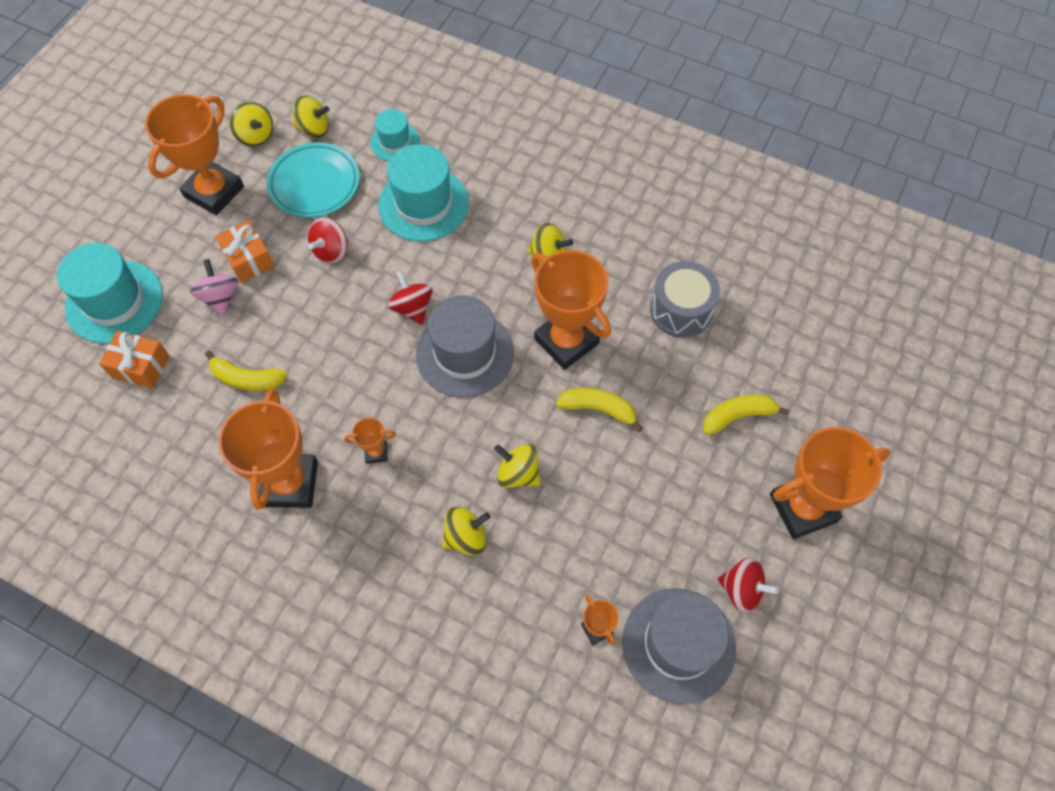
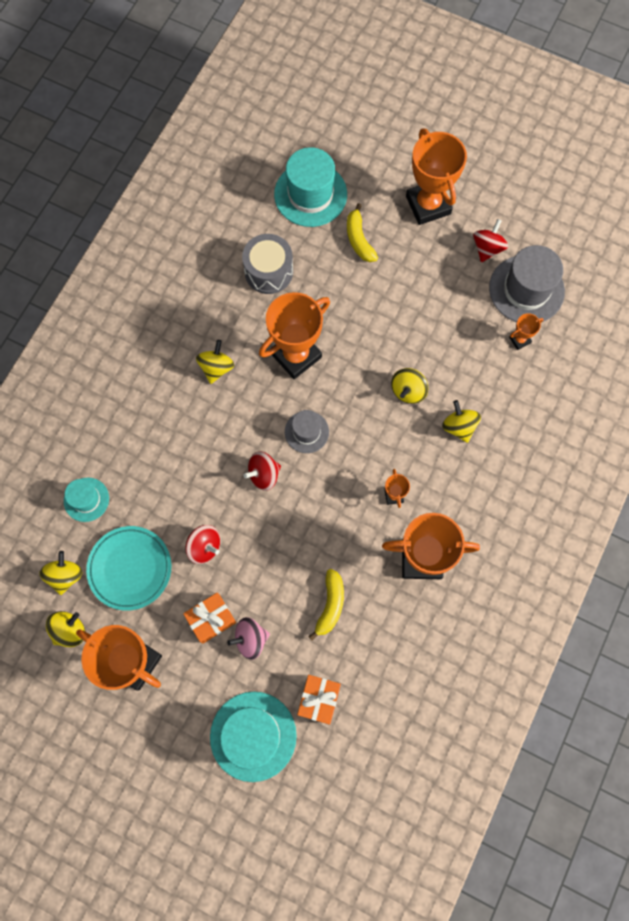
camera: 90 degrees left, 10 degrees up
(423, 204) = (158, 470): turquoise hat -> turquoise hat (310, 194)
(465, 353) = (306, 432): grey hat -> grey hat, size x0.56
(598, 409) = (354, 333): yellow banana -> none

